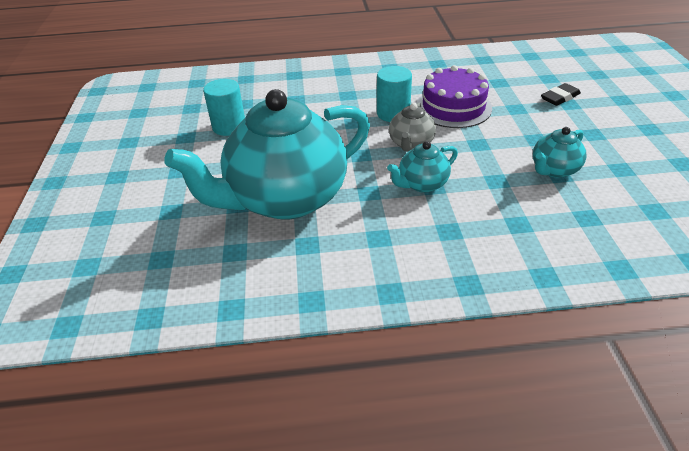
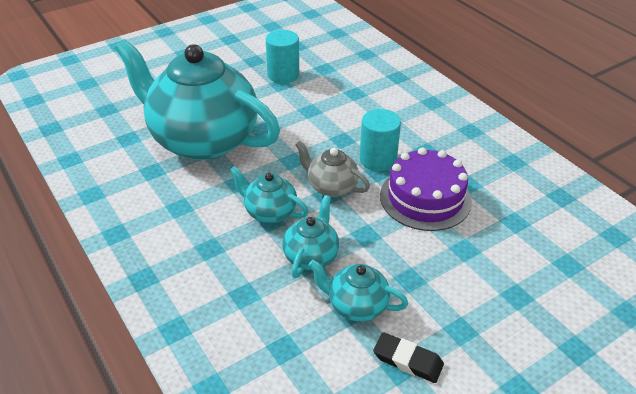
camera: 60 degrees right, 0 degrees up
(411, 144) = (331, 187): grey teapot -> grey teapot turned 45 degrees clockwise
(489, 176) = (311, 256): none -> turquoise teapot
(560, 97) = (525, 284): black eraser -> black eraser (408, 360)

